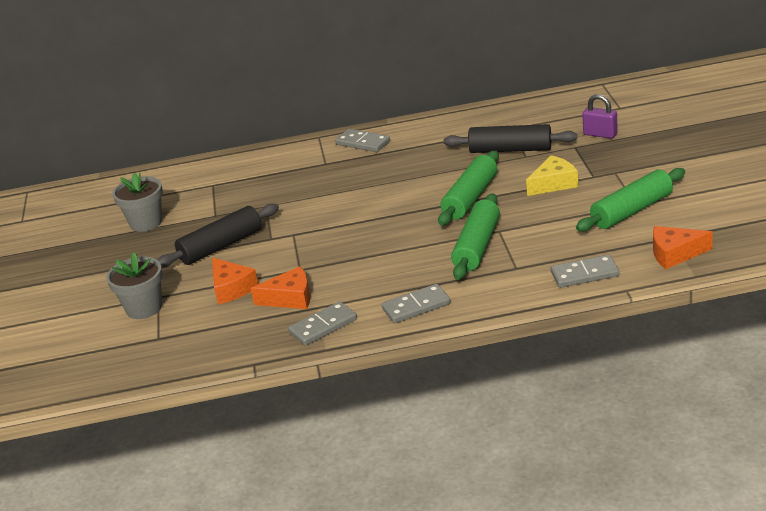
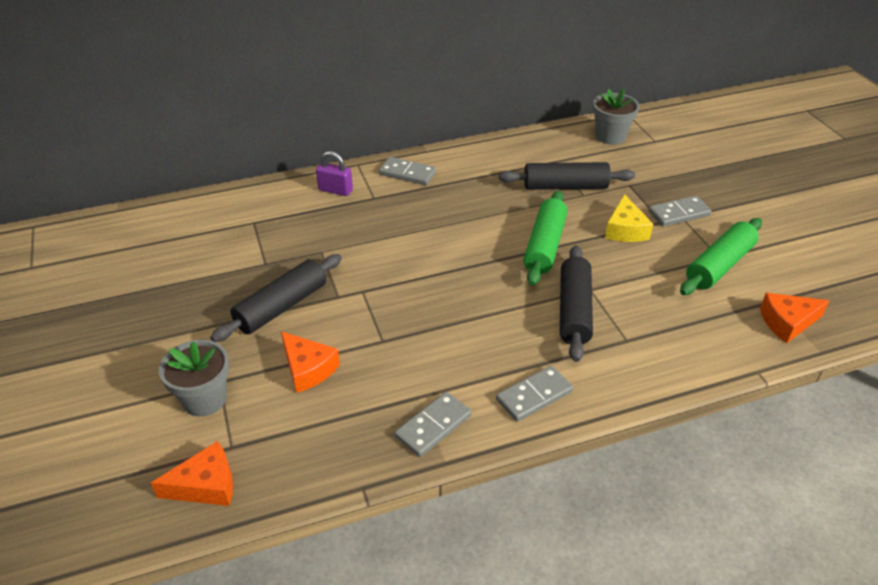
camera: 15 degrees left, 10 degrees up
(146, 223) = (185, 272): grey flower pot -> grey flower pot (610, 136)
(290, 298) = (382, 383): orange cheese -> orange cheese (206, 485)
(477, 246) = (574, 310): green rolling pin -> black rolling pin
(553, 183) = (625, 229): yellow cheese -> yellow cheese turned 135 degrees clockwise
(584, 274) = (704, 349): grey domino -> grey domino (679, 213)
(600, 134) = (648, 171): purple padlock -> purple padlock (335, 190)

